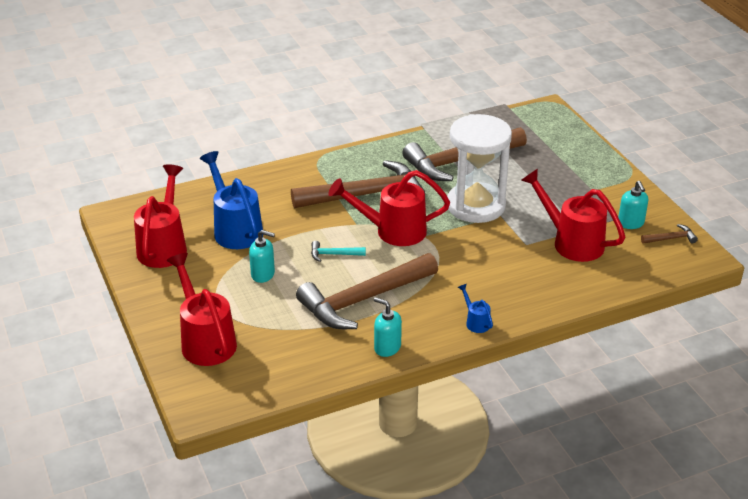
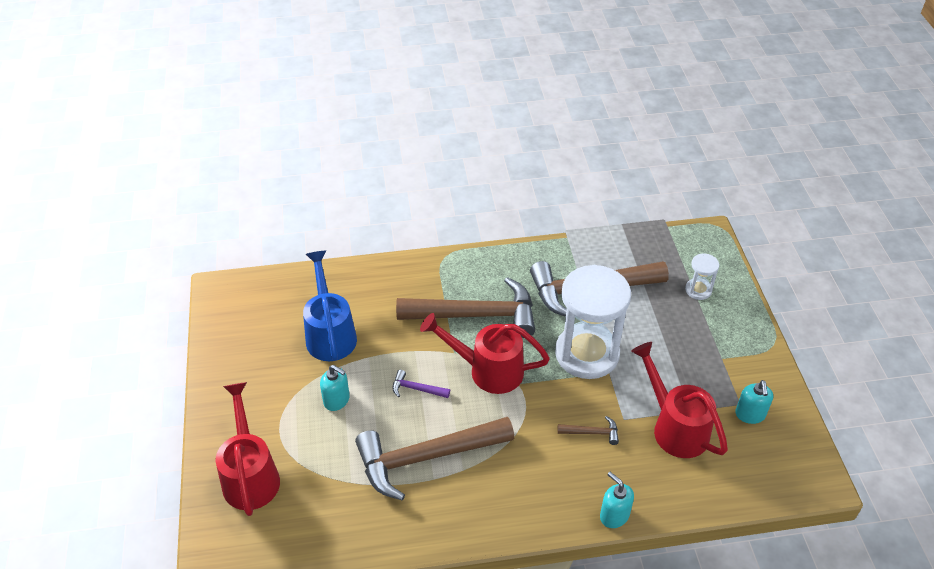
camera: 15 degrees right, 10 degrees up
(164, 246) = (253, 341): red watering can -> none
(333, 254) = (416, 389): turquoise hammer -> purple hammer
(387, 347) = (428, 529): turquoise soap dispenser -> turquoise soap dispenser (614, 515)
(476, 322) = (533, 516): blue watering can -> none
(554, 147) = (698, 290): none -> white hourglass
(671, 238) = (789, 446): brown hammer -> brown hammer (592, 432)

